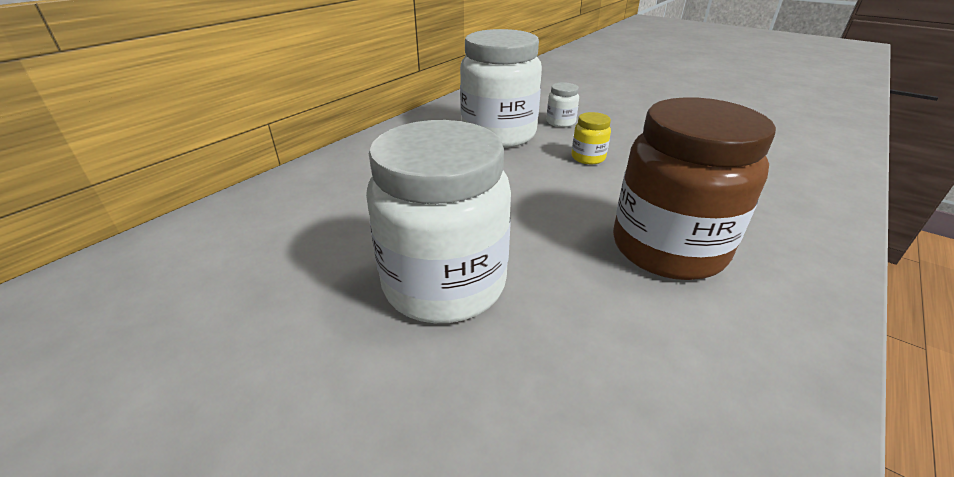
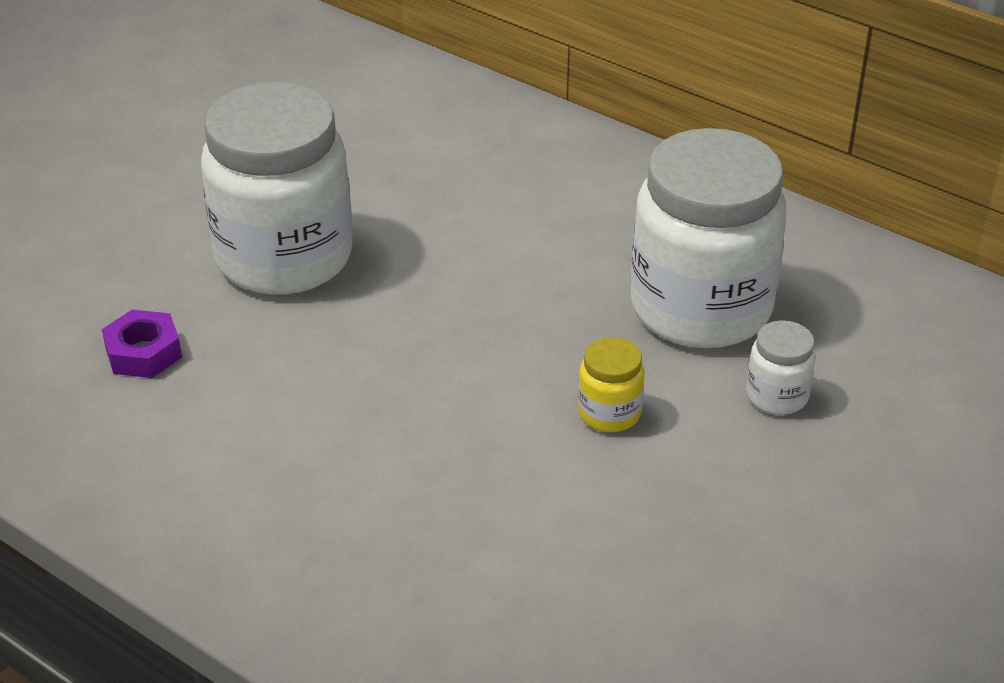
camera: 90 degrees right, 5 degrees up
(594, 371) = (143, 353): none -> purple nut
(668, 248) = (328, 451): brown jar -> none

